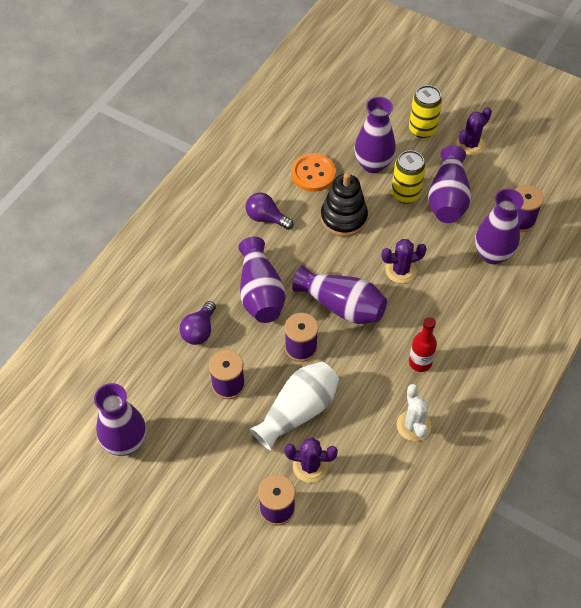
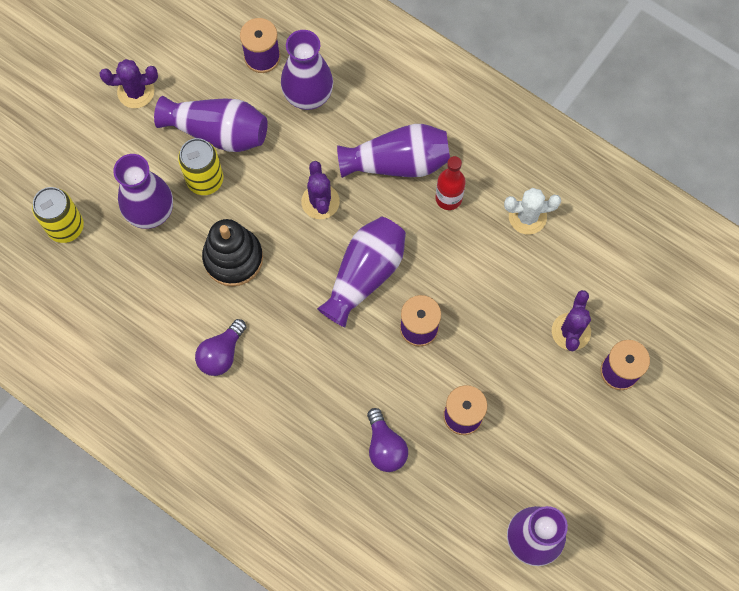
camera: 85 degrees left, 15 degrees up
(199, 331) = (385, 447): purple light bulb -> purple light bulb turned 45 degrees clockwise
(260, 293) = (337, 369): purple vase -> purple vase (397, 162)
(298, 411) = (503, 338): white vase -> none
(313, 174) = (156, 288): orange button -> none
(422, 129) = (101, 144): yellow can -> yellow can (66, 227)
(470, 144) = (136, 92): purple cactus -> purple cactus turned 60 degrees counterclockwise

